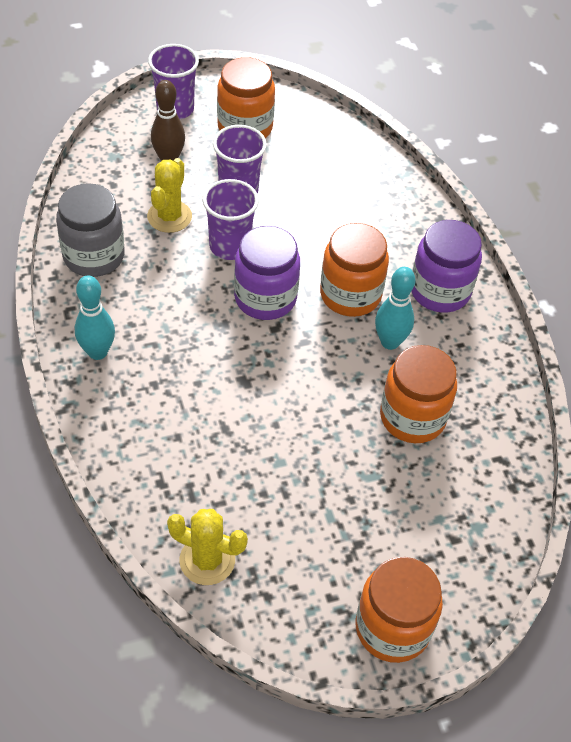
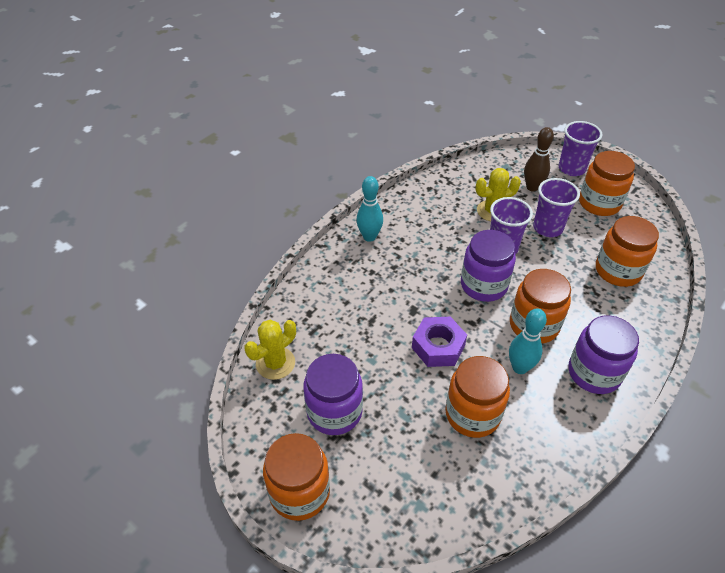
camera: 60 degrees right, 5 degrees down
(94, 256) = (430, 198): grey jar -> none
(207, 560) = (275, 363): yellow cactus -> yellow cactus turned 60 degrees clockwise
(311, 391) = (438, 346): none -> purple nut
(319, 538) = (334, 412): none -> purple jar
(342, 182) = (618, 271): none -> orange jar

